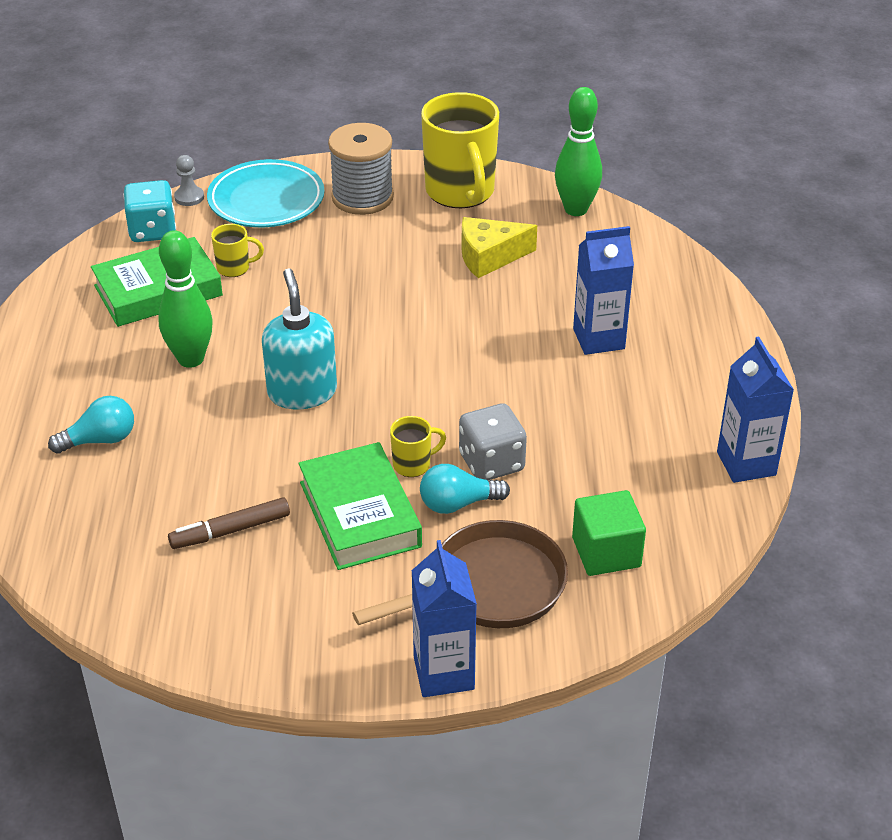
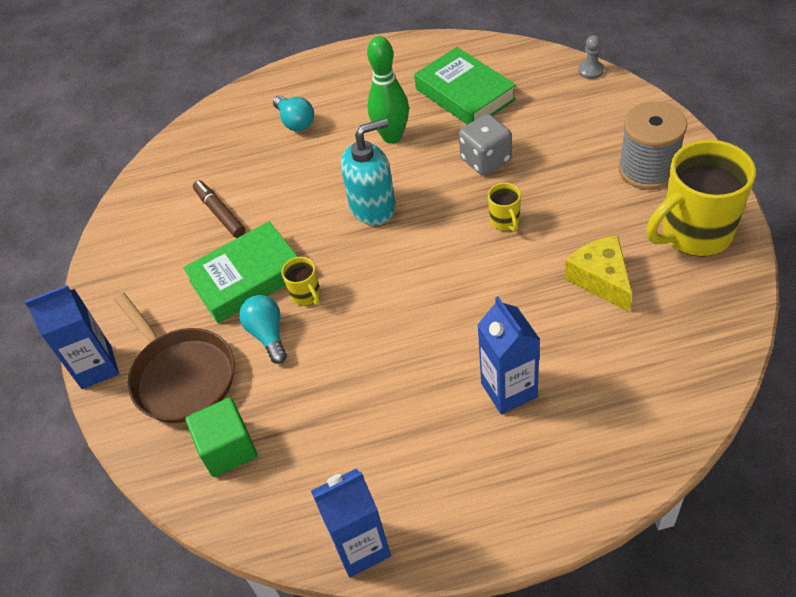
camera: 85 degrees right, 10 degrees up
(152, 230) = (537, 67): turquoise dice -> none
(234, 268) = (510, 124): yellow mug -> yellow mug (505, 221)
(266, 200) = (610, 113): turquoise plate -> none
(491, 462) = (319, 345): grey dice -> grey dice (486, 160)
(576, 209) = (716, 330): green bowling pin -> none

